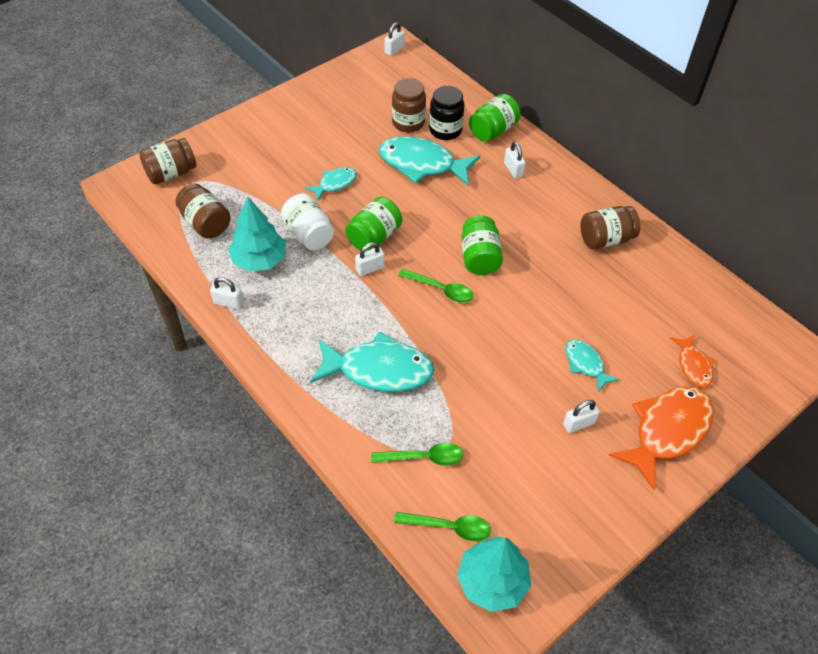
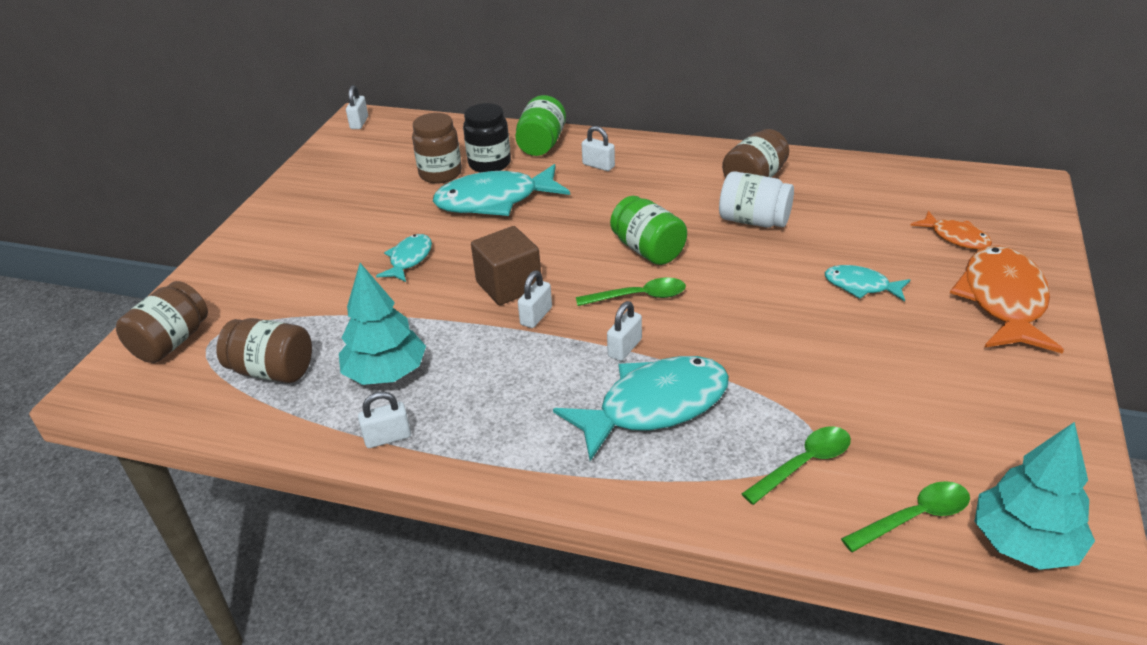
camera: 30 degrees left, 15 degrees down
(308, 234) = (425, 319): white jar -> white jar (754, 221)
(374, 236) = (509, 285): green jar -> brown cube
(578, 424) = (918, 340): white padlock -> white padlock (625, 348)

